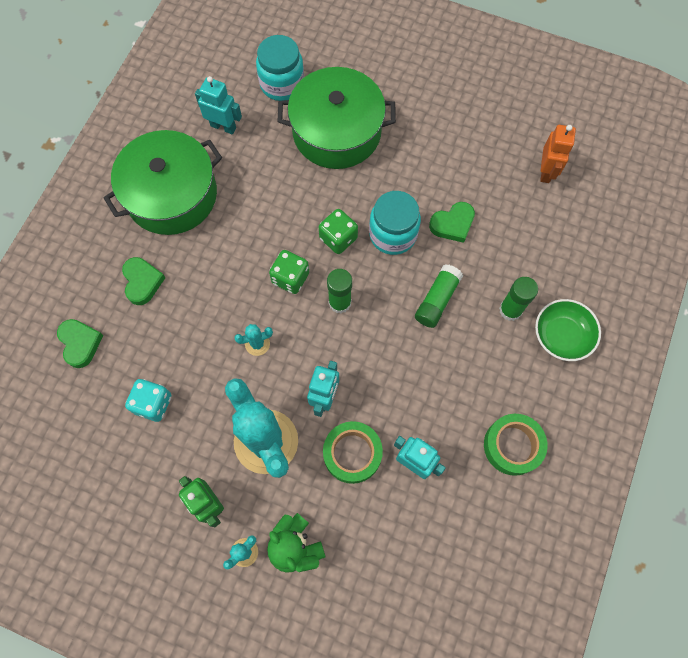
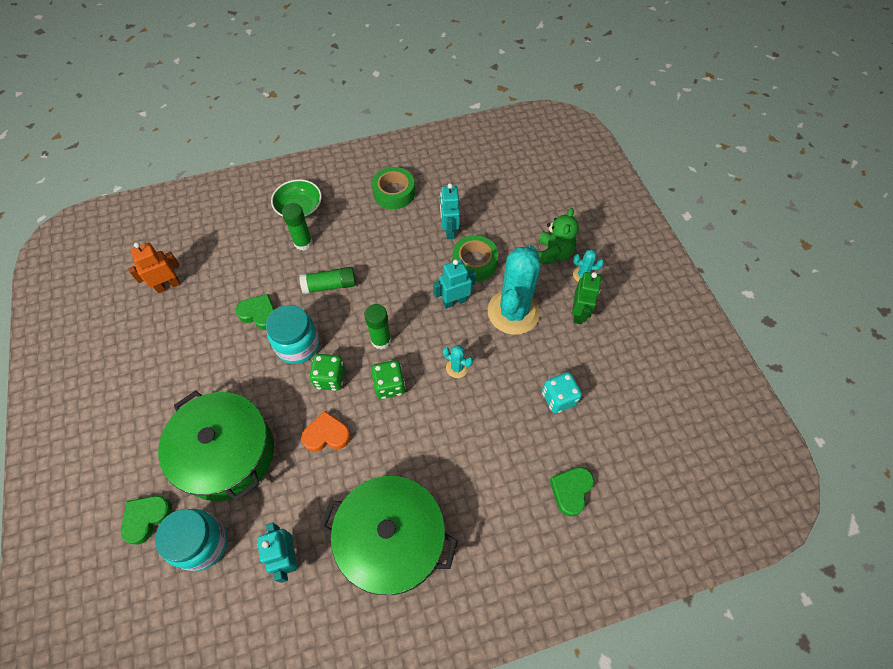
camera: 130 degrees left, 10 degrees down
(142, 282) = (485, 490): green heart -> green heart (146, 518)
(290, 204) = (327, 435): none -> orange heart

